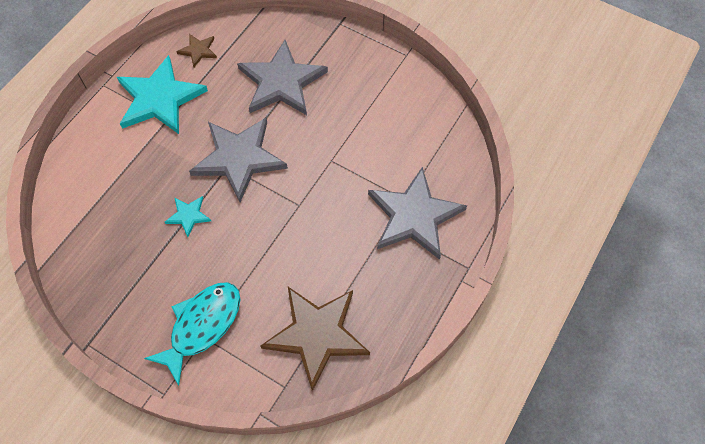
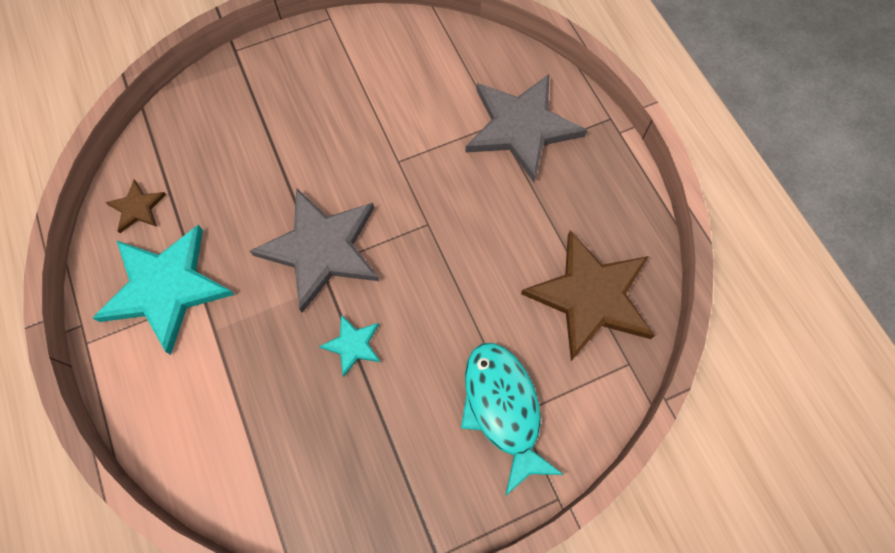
camera: 55 degrees left, 5 degrees up
(281, 82) = (259, 149): grey star -> none

